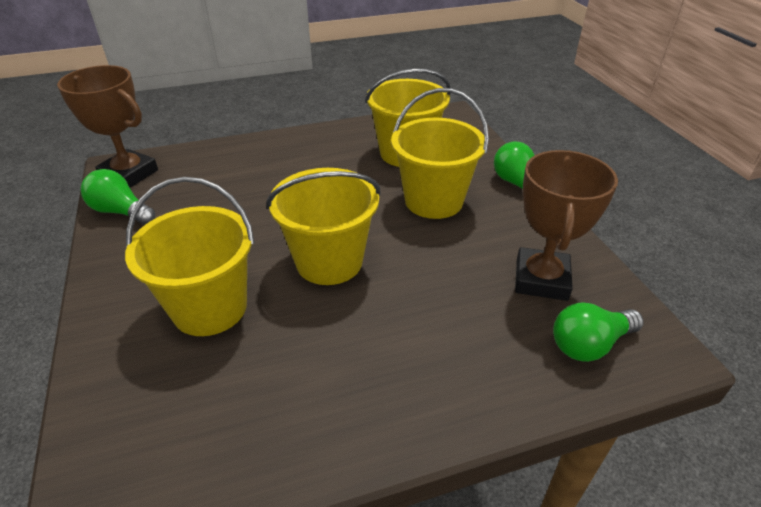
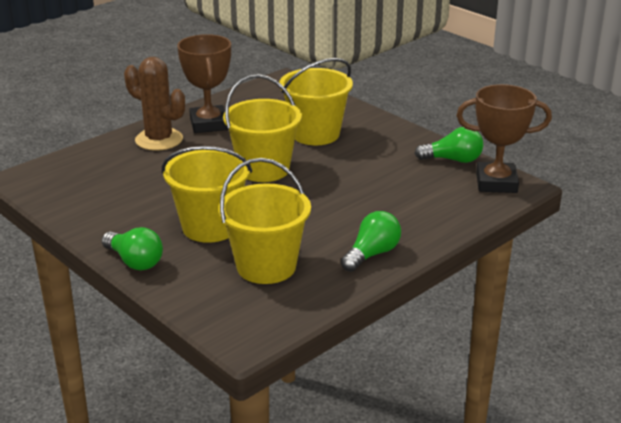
camera: 155 degrees right, 10 degrees down
(439, 377) = (159, 140): none -> brown cactus
(541, 279) = (104, 194): brown trophy -> brown trophy (209, 124)
(589, 344) = (70, 170): green light bulb -> green light bulb (372, 254)

